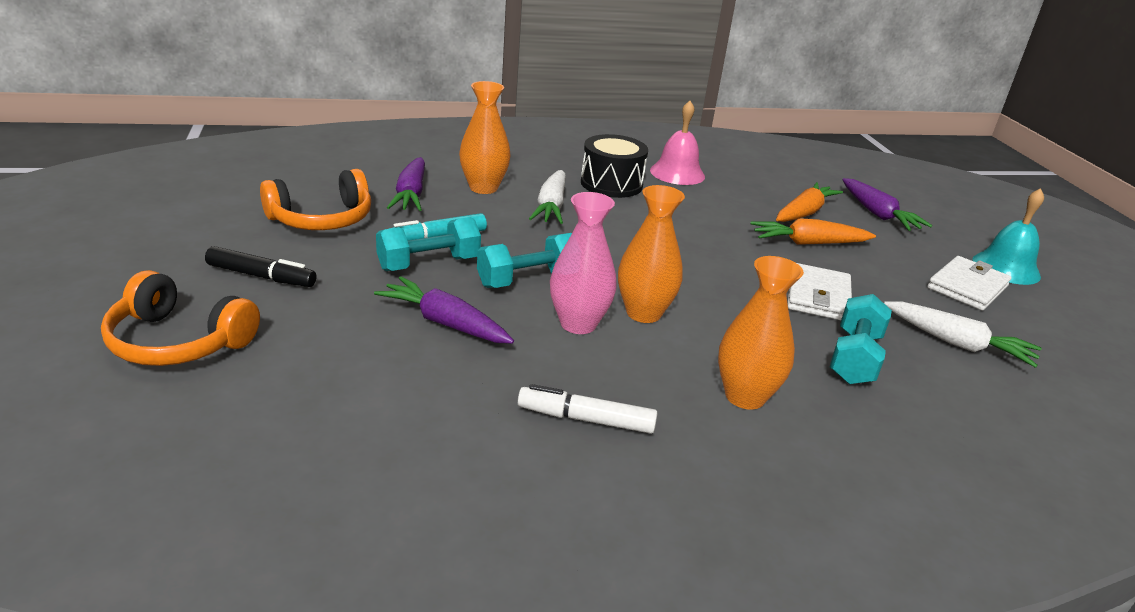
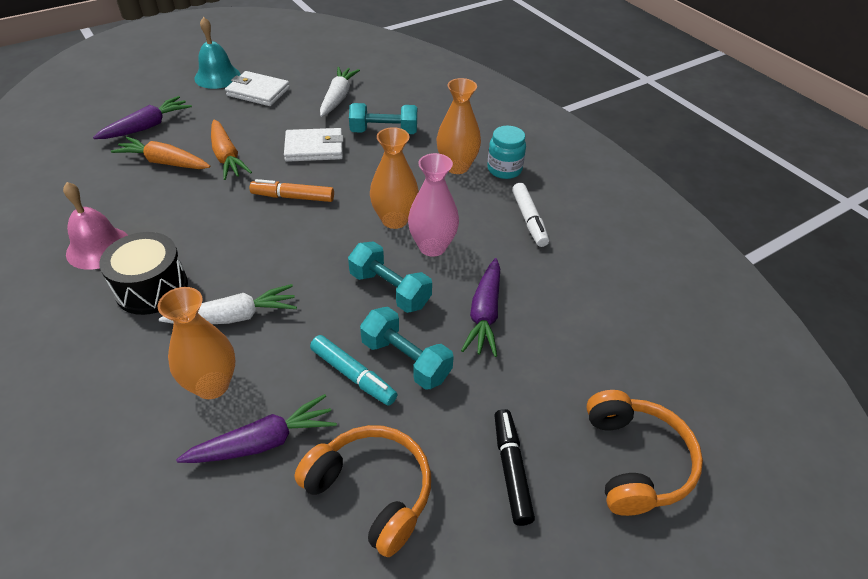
camera: 110 degrees left, 15 degrees up
(716, 263) = (293, 197): none -> orange marker
(723, 443) = (504, 169): none -> turquoise jar

